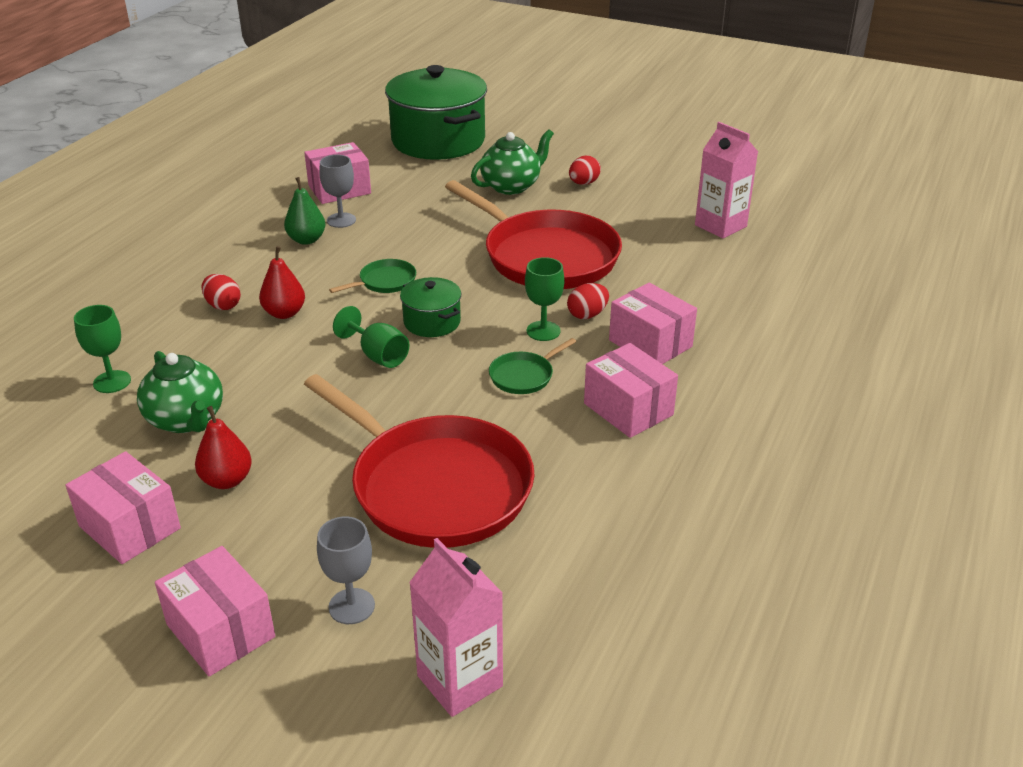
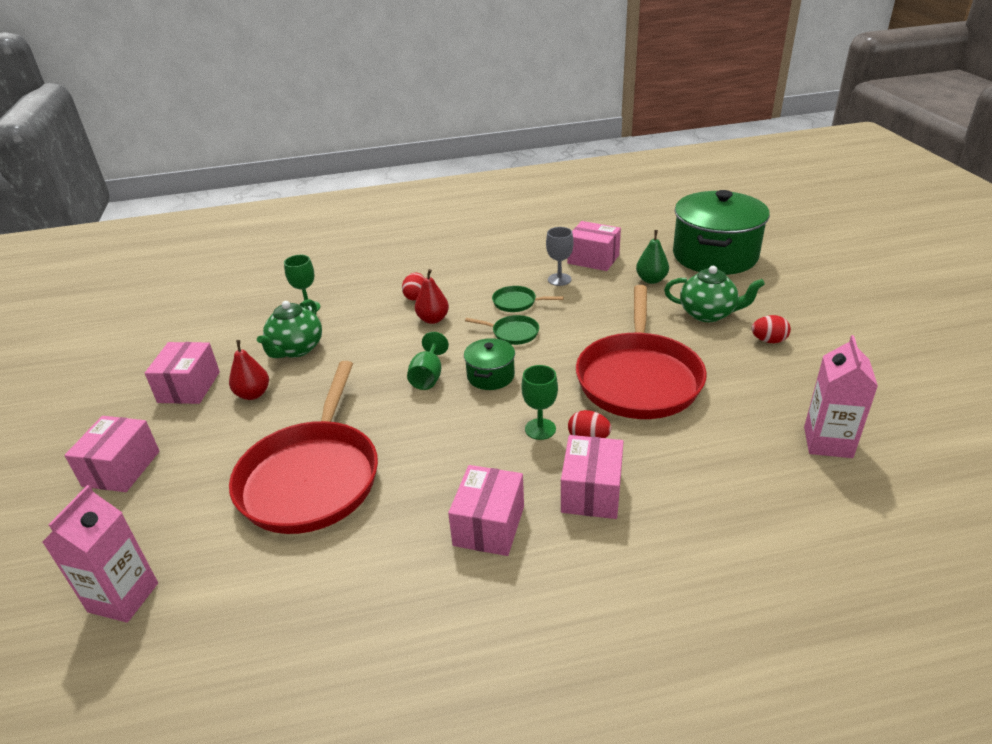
camera: 55 degrees right, 0 degrees up
(306, 240) = (520, 281): green pear -> green pear (651, 280)
(351, 606) = (170, 507): grey goblet -> none
(524, 376) = (474, 450): green pan -> green pan (517, 302)

